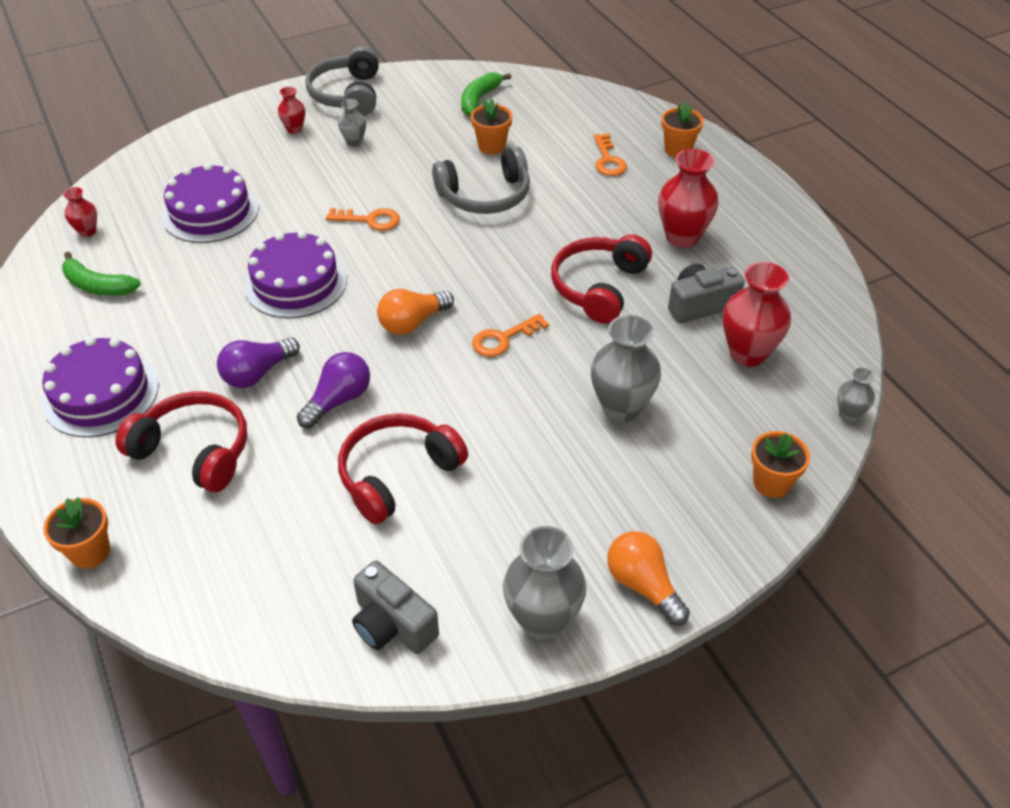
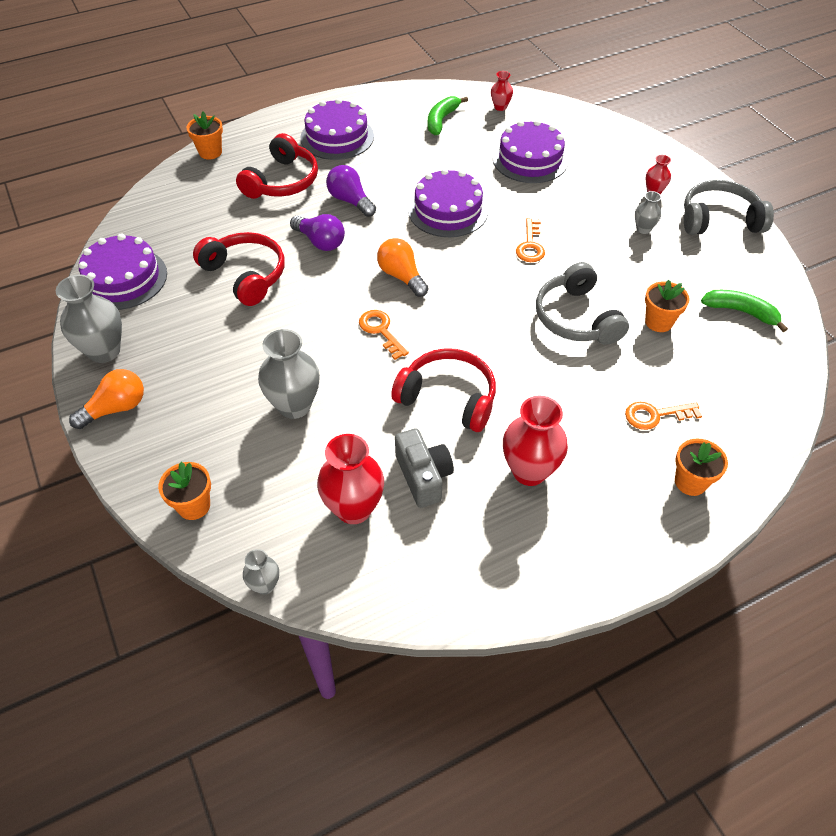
camera: 90 degrees right, 5 degrees up
(392, 624) = (123, 278): grey camera -> purple cake

